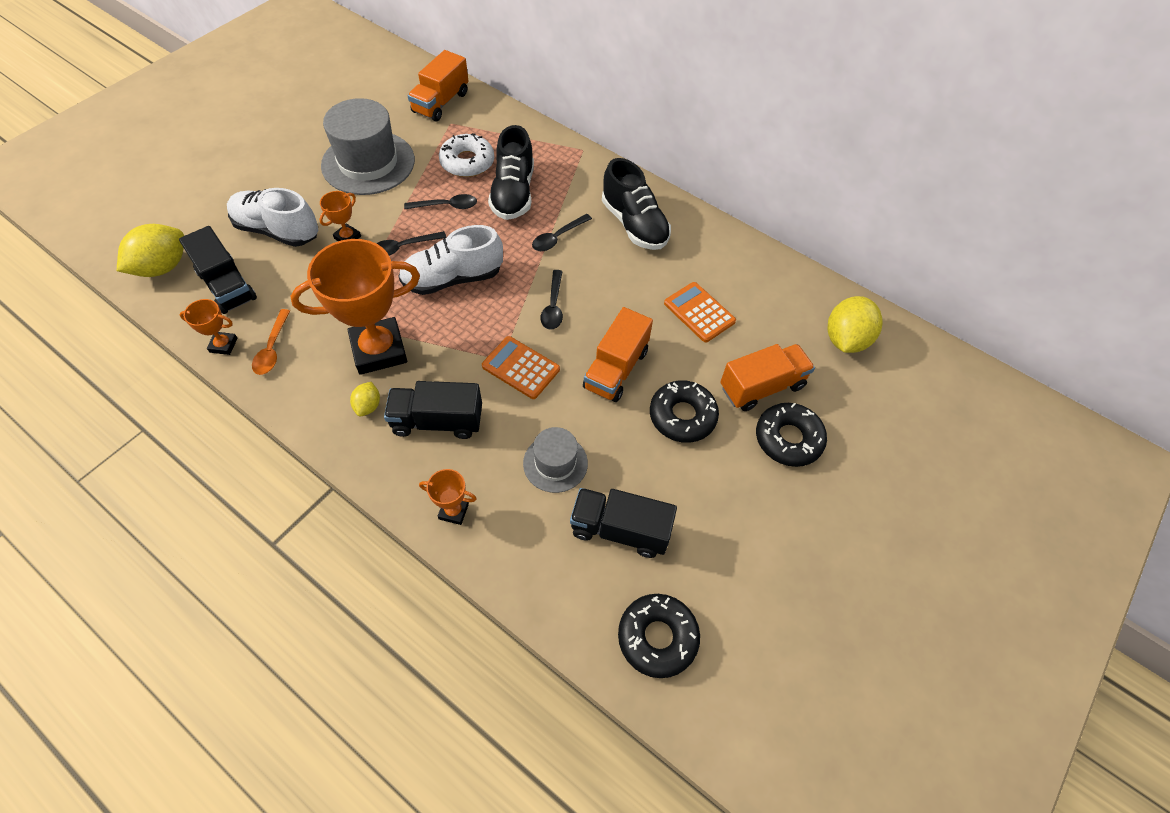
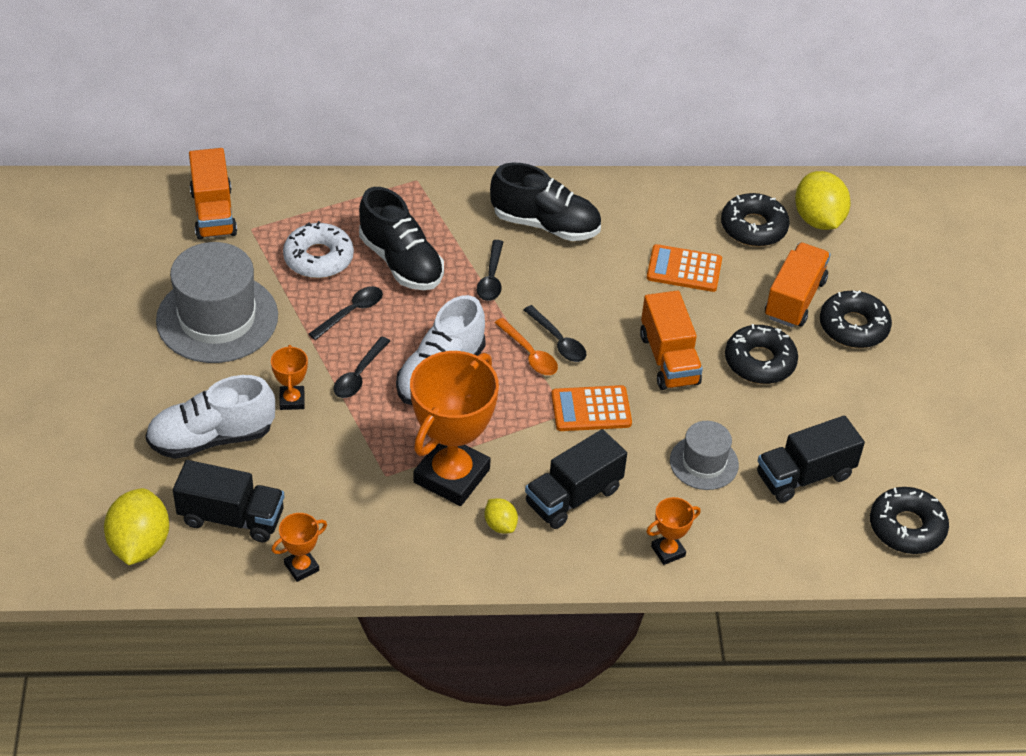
camera: 40 degrees left, 10 degrees down
(272, 349) = (352, 539): orange spoon -> orange spoon (529, 354)
(786, 314) = (753, 227): none -> black donut

